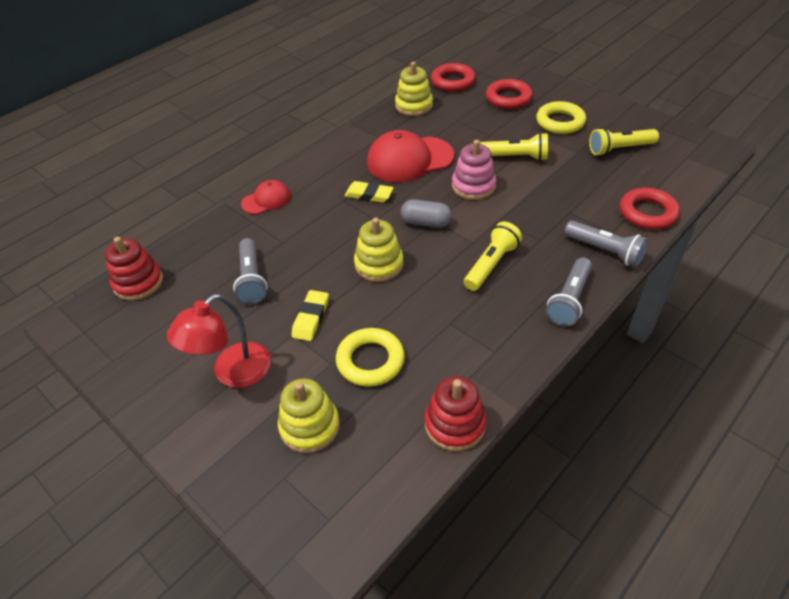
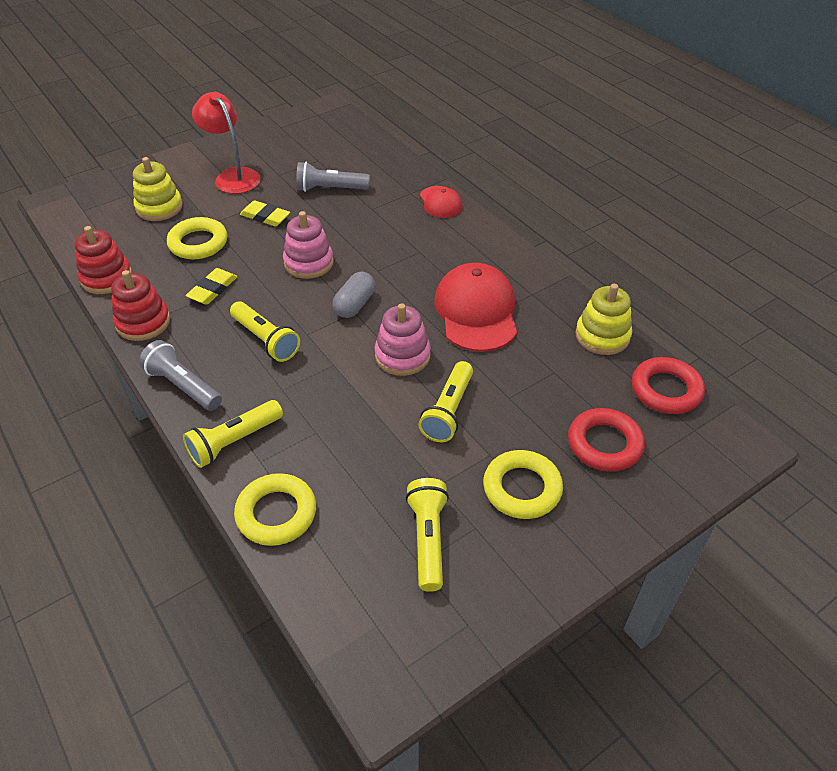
camera: 100 degrees right, 0 degrees up
(138, 283) = (358, 135): red stacking toy -> red stacking toy (143, 322)
(369, 195) = (420, 270): yellow eraser -> yellow eraser (212, 289)
(379, 264) = (308, 263): yellow stacking toy -> pink stacking toy
(605, 251) = (234, 441): grey flashlight -> yellow flashlight
(647, 213) = (276, 513): red ring -> yellow ring

